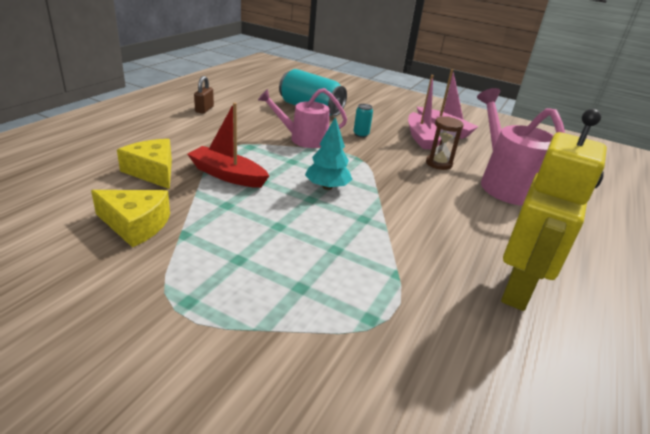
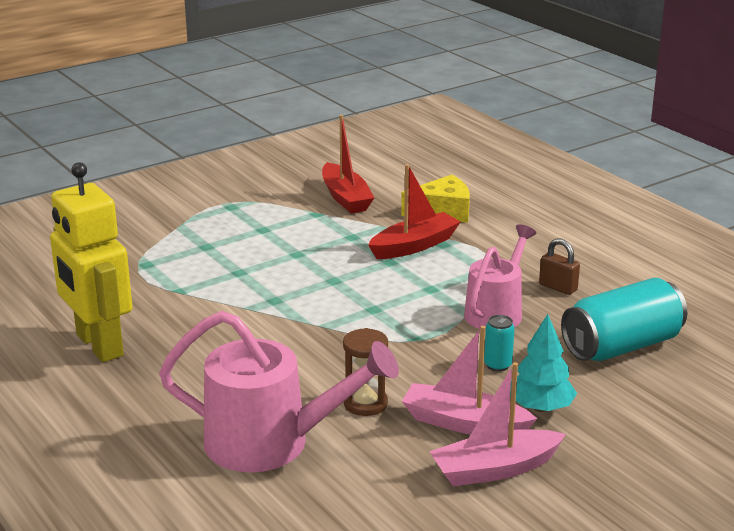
camera: 120 degrees right, 5 degrees down
(135, 225) = (345, 198): yellow cheese -> red boat
(204, 109) = (626, 258): brown padlock -> brown padlock (558, 287)
(327, 187) = (353, 296): turquoise tree -> turquoise tree (540, 407)

